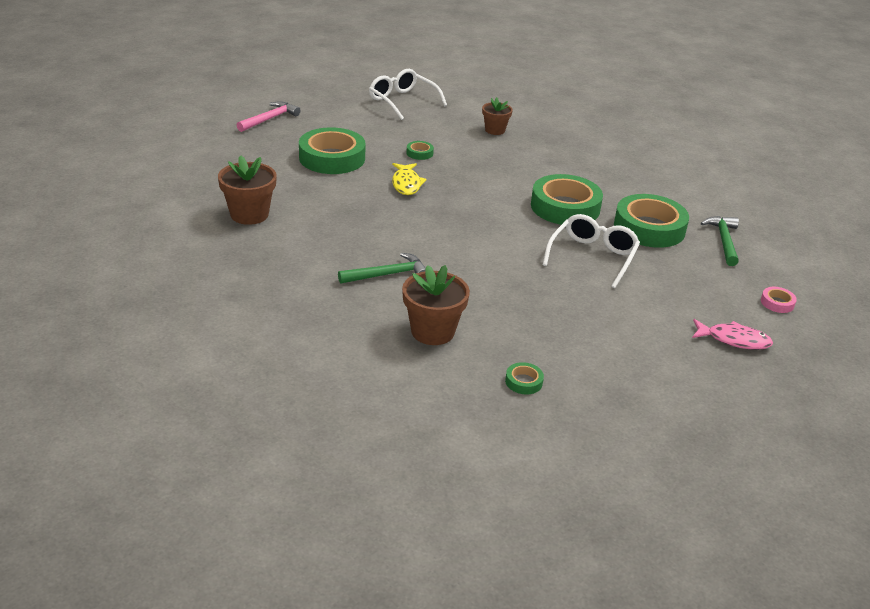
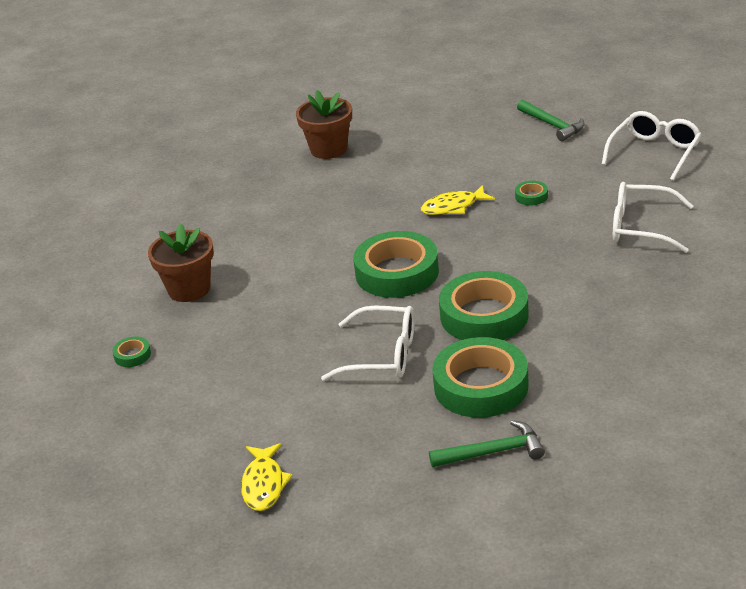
camera: 80 degrees right, 0 degrees up
(269, 119) = (526, 99): pink hammer -> none
(332, 158) = (473, 154): green tape -> green tape (397, 272)
(387, 274) = (270, 242): green hammer -> green hammer (552, 125)
(495, 130) = (642, 227): brown flower pot -> white glasses
(733, 340) = (264, 484): pink fish -> yellow fish
(777, 303) = (364, 514): pink tape -> none

